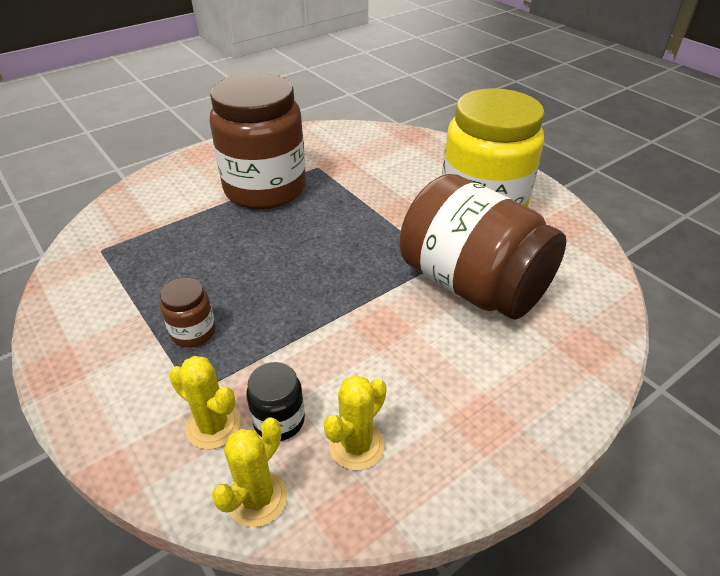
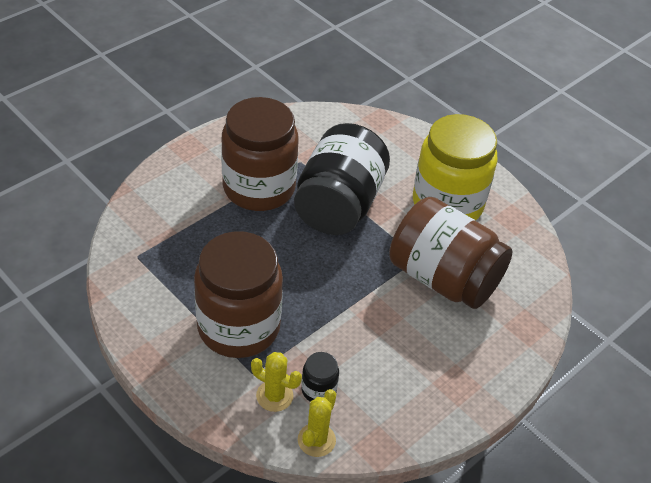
camera: 10 degrees left, 5 degrees up
(193, 332) = (238, 327): brown jar -> brown jar, size x2.43
(352, 206) = (338, 205): none -> black jar
(356, 445) = (374, 404): yellow cactus -> none

